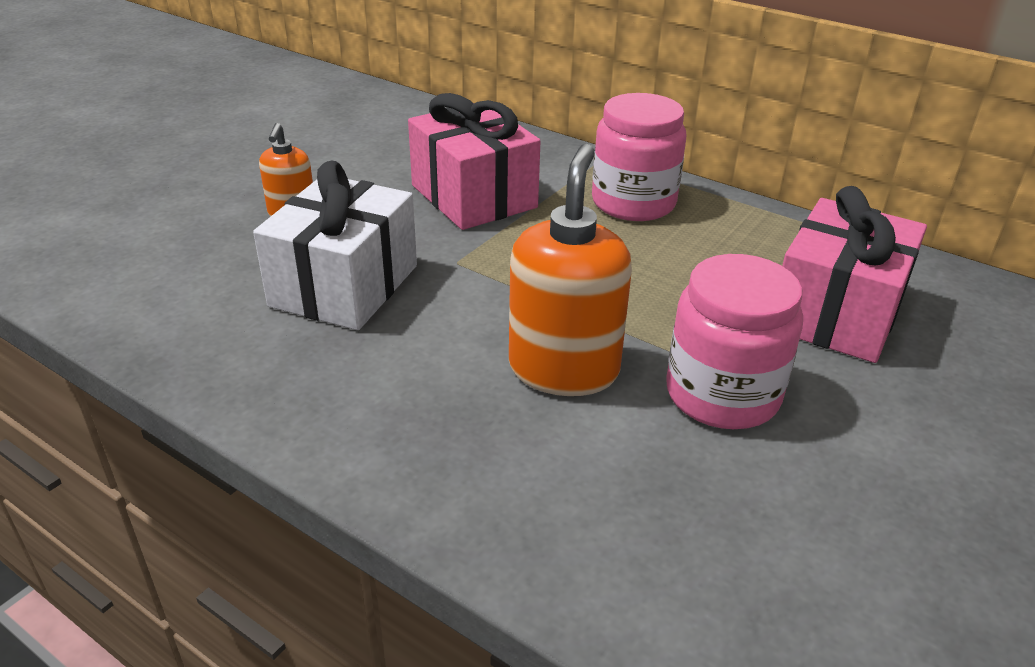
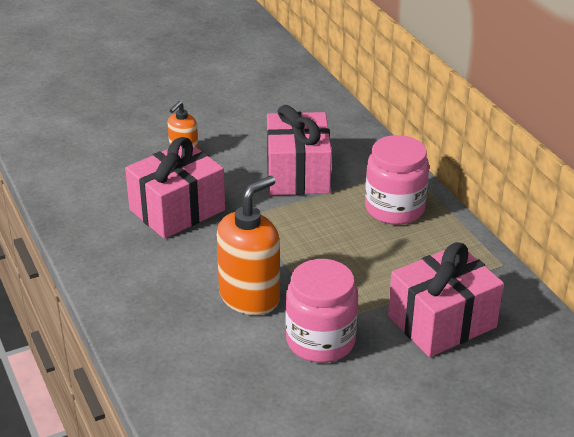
camera: 30 degrees right, 0 degrees up
(344, 286) = (177, 210): white gift -> pink gift

